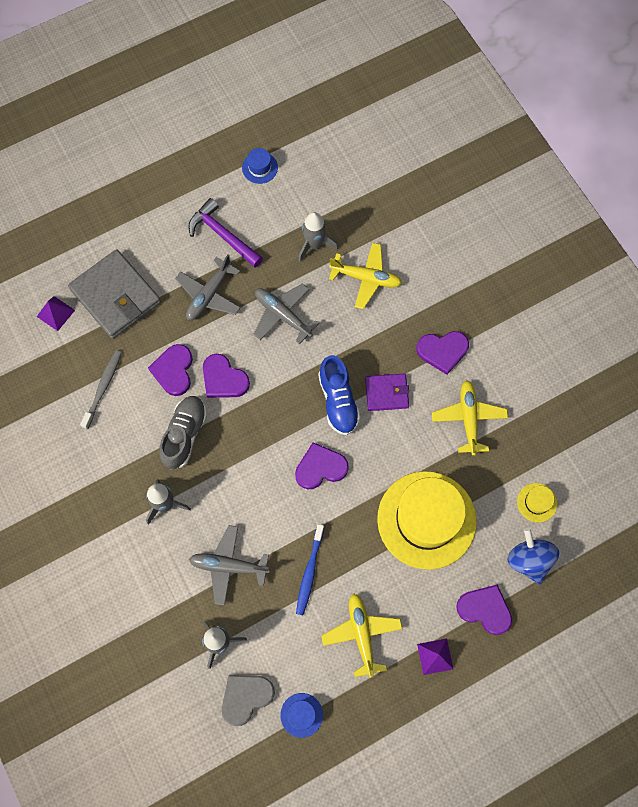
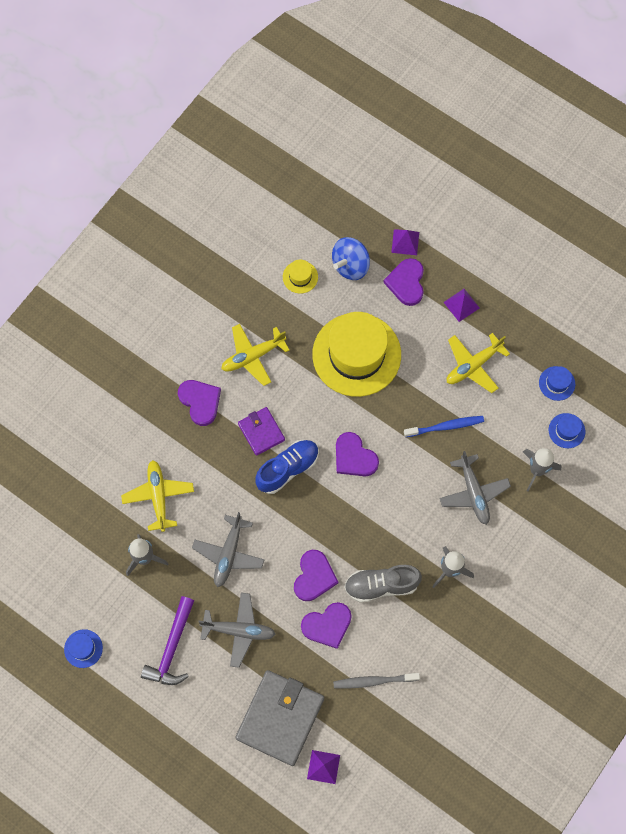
camera: 115 degrees left, 0 degrees up
(246, 697) = (566, 430): grey heart -> blue hat
(533, 631) = (405, 242): none -> purple pyramid

